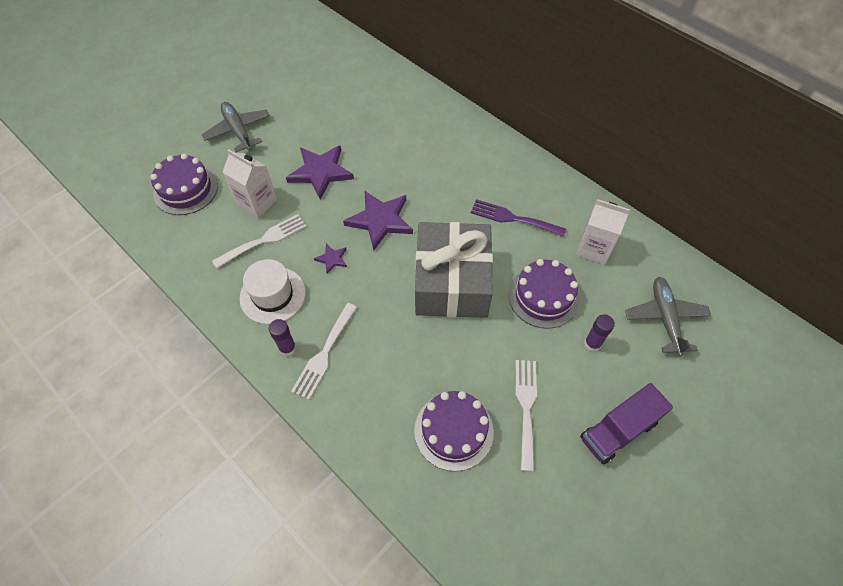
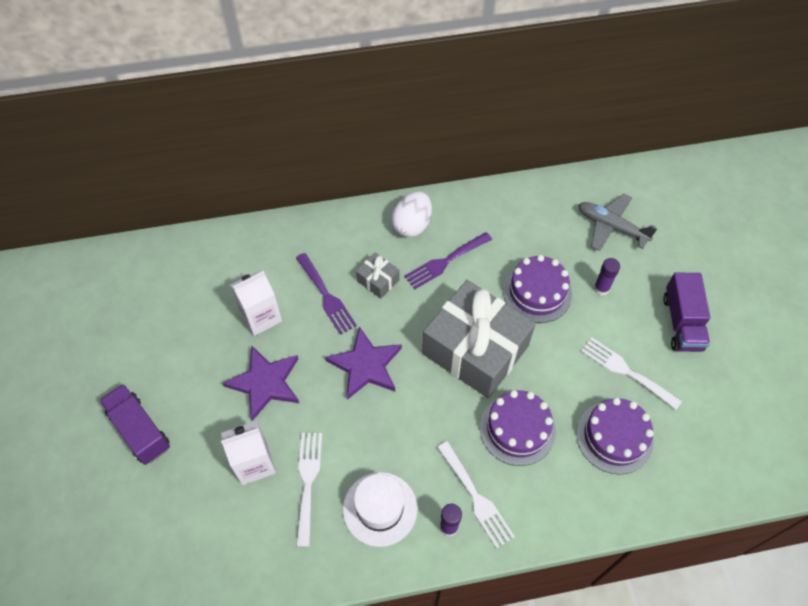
camera: 55 degrees left, 0 degrees up
(185, 189) = (177, 527): purple cake -> purple cake (517, 429)
(238, 131) = (140, 430): grey plane -> purple truck
(332, 259) = (378, 432): purple star -> none
(417, 165) = (326, 296): none -> purple fork
(457, 186) = (378, 280): none -> grey gift
(526, 179) = (412, 225): none -> white egg
(594, 248) = (517, 227): white carton -> white carton (261, 317)

